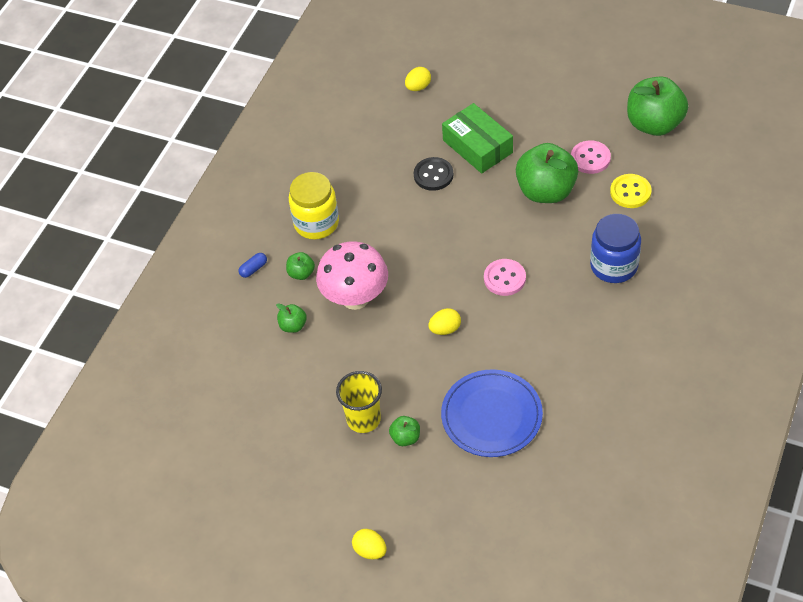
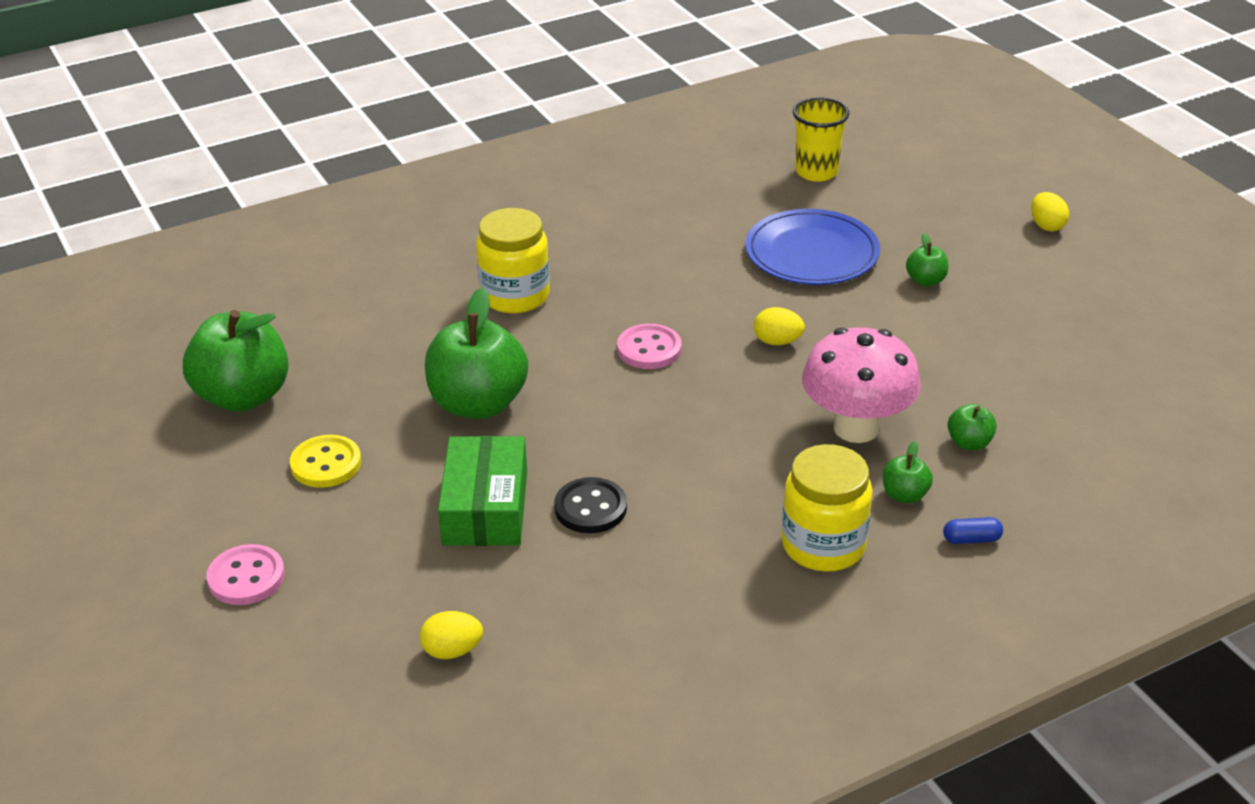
camera: 145 degrees left, 15 degrees down
(363, 419) = (959, 316): yellow cup -> yellow cup (816, 172)
(590, 158) = (374, 406): pink button -> pink button (246, 577)
(614, 266) = (515, 296): blue jar -> yellow jar
(630, 192) = (389, 347): yellow button -> yellow button (326, 464)

